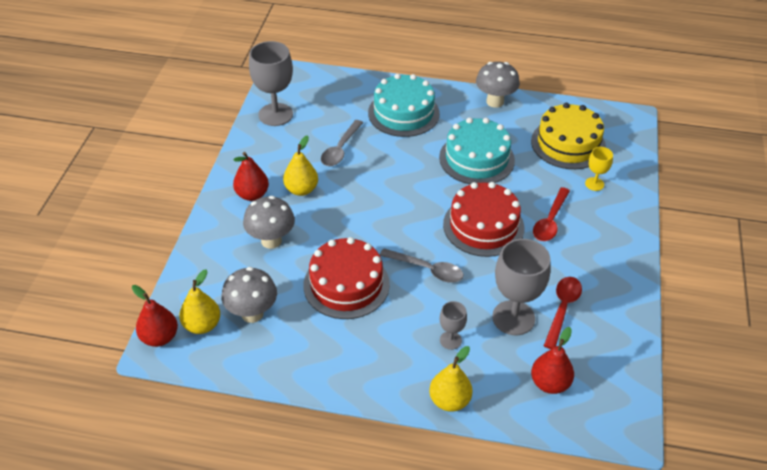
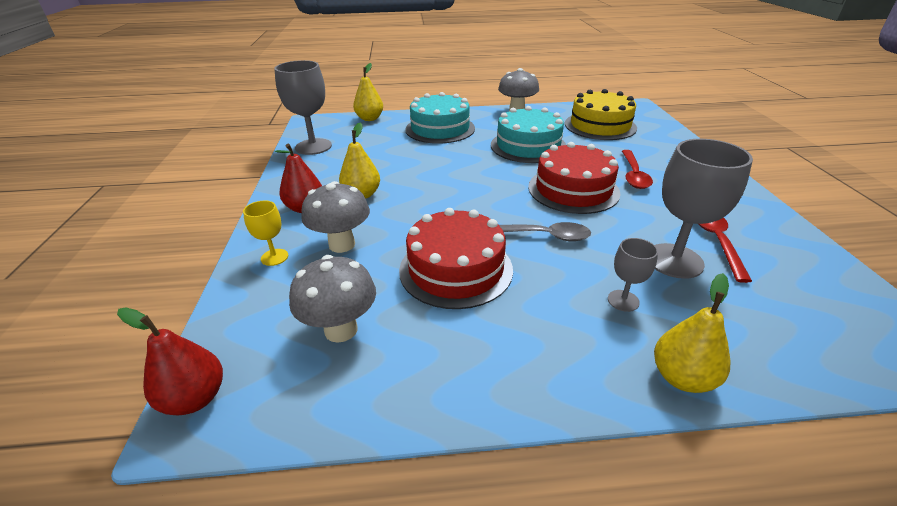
camera: 15 degrees left, 10 degrees down
(202, 325) = (266, 363): yellow pear -> yellow pear (370, 118)
(340, 149) = (391, 159): grey spoon -> none
(550, 383) = (783, 321): red pear -> none
(594, 184) = (647, 145): yellow goblet -> yellow goblet (274, 257)

